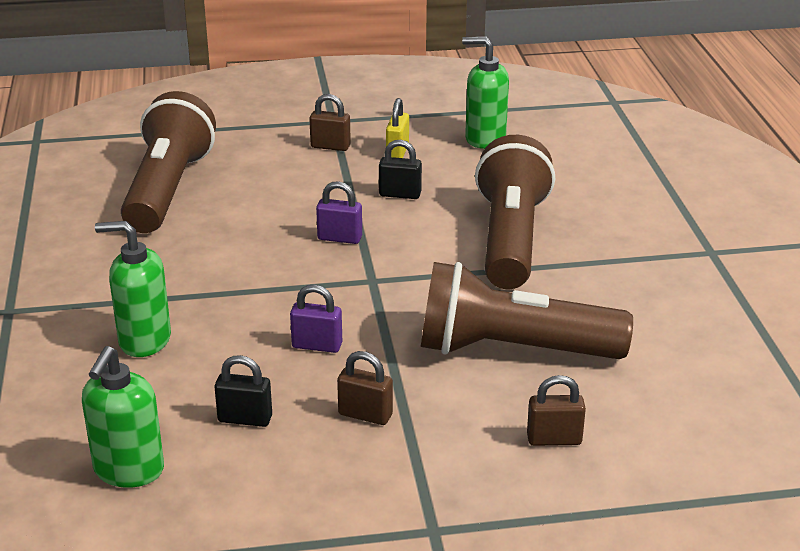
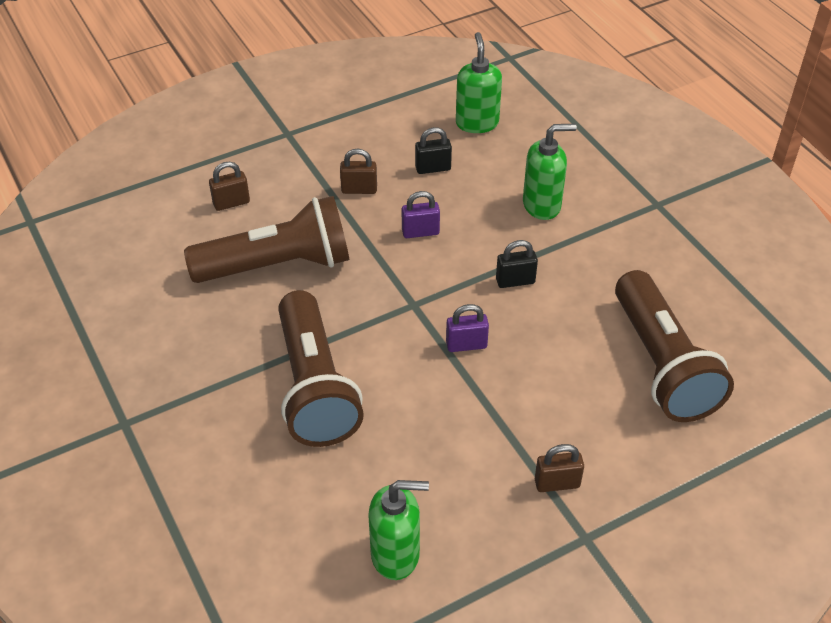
camera: 160 degrees right, 15 degrees up
(397, 152) = (481, 495): yellow padlock -> none
(400, 194) = (443, 422): black padlock -> black padlock (515, 281)

